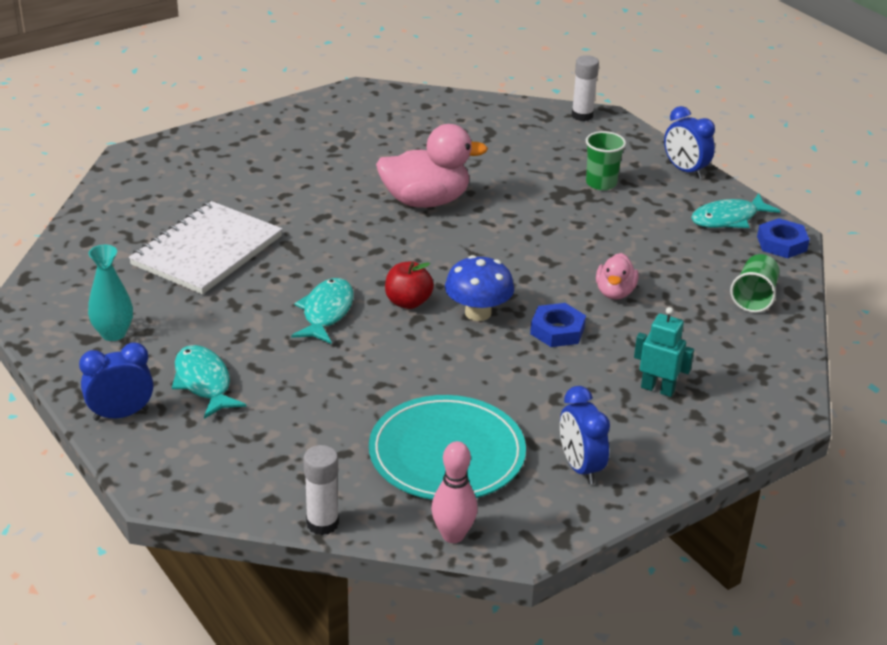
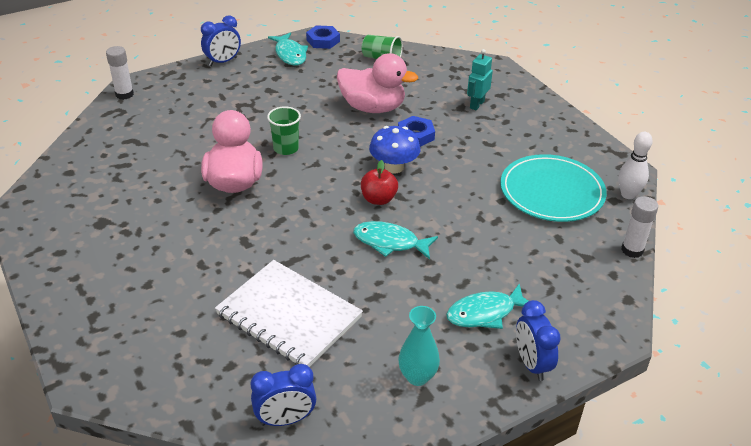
camera: 85 degrees left, 5 degrees up
(453, 535) = (628, 194): pink bowling pin -> white bowling pin
(580, 467) = (555, 141): blue clock -> blue clock (285, 419)
(601, 183) = (230, 97): green cup -> green cup (286, 148)
(615, 292) = (373, 108): pink duck -> pink duck, size x1.83

